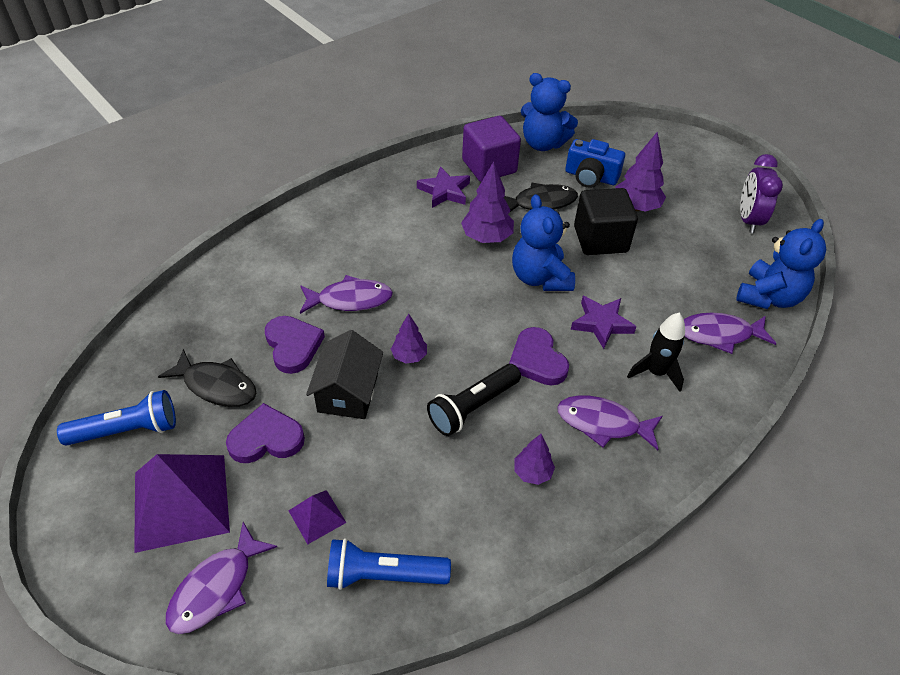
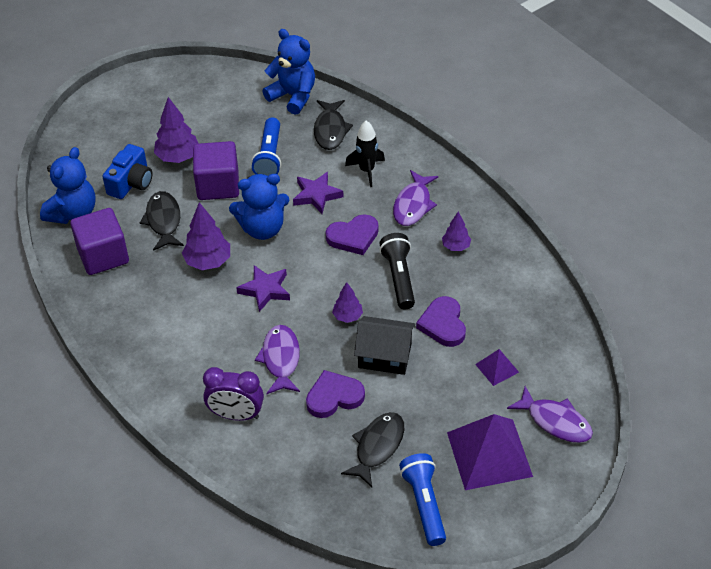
camera: 85 degrees left, 0 degrees up
(266, 438) = (430, 406): purple heart -> purple heart (443, 324)
(383, 574) = (538, 328): blue flashlight -> blue flashlight (269, 156)
(444, 191) = (137, 291): purple star -> purple star (265, 290)
(472, 407) = (399, 277): black flashlight -> black flashlight turned 150 degrees counterclockwise
(600, 239) = (218, 185): black cube -> purple cube
(719, 334) = (330, 130): purple fish -> black fish
(748, 220) = (203, 91): purple clock -> purple clock (236, 415)

